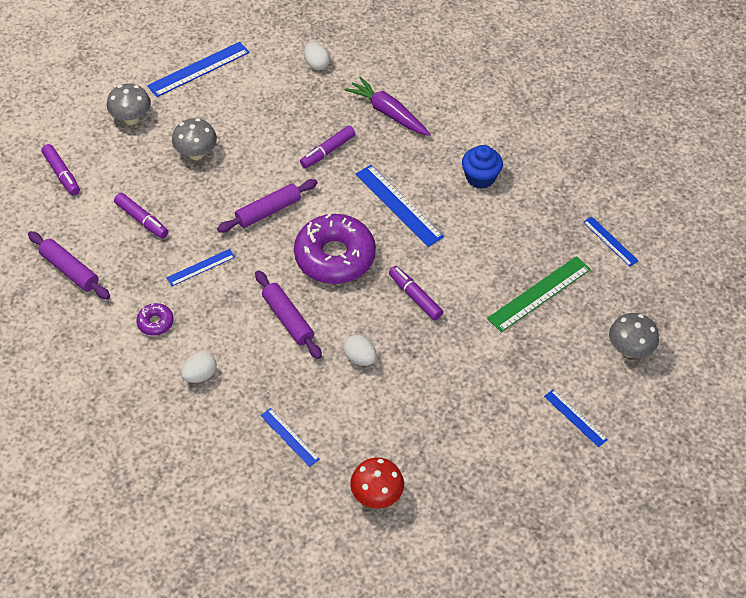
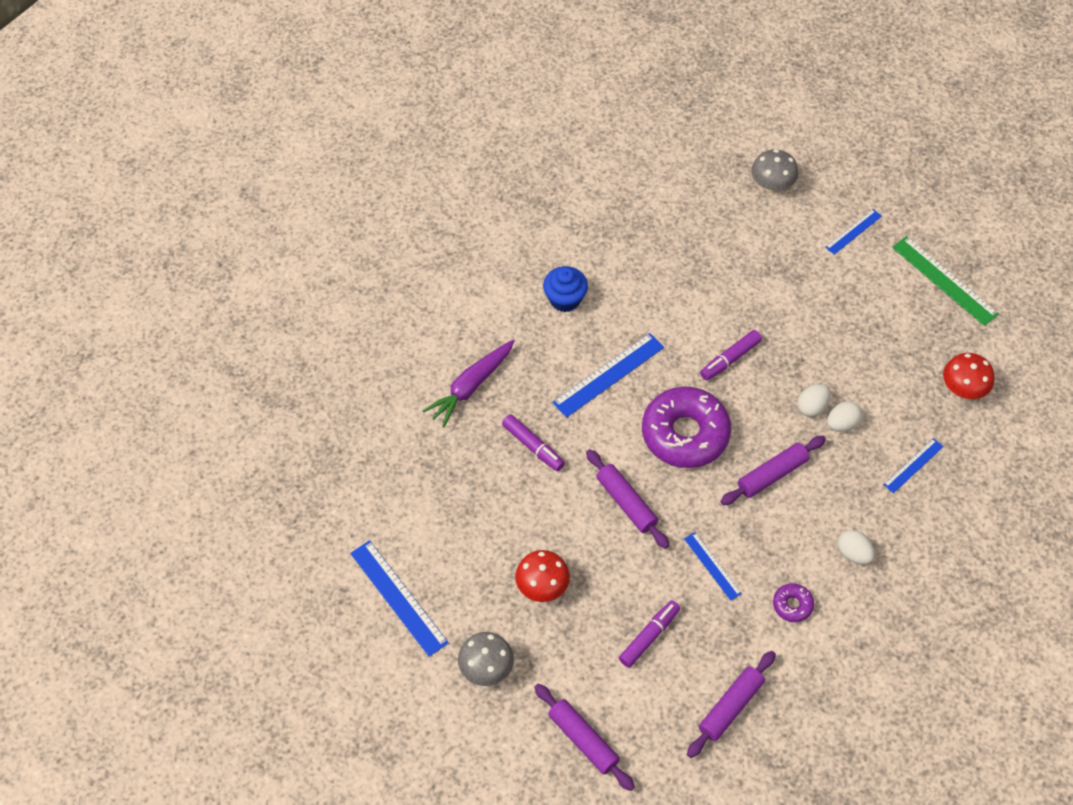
camera: 90 degrees left, 5 degrees up
(62, 174) = (583, 740): purple marker -> purple rolling pin
(196, 153) = (542, 587): grey mushroom -> red mushroom
(316, 64) = (391, 464): white egg -> white egg (842, 424)
(539, 293) = (714, 253): green ruler -> green ruler (944, 280)
(610, 241) = (643, 191): blue ruler -> none

